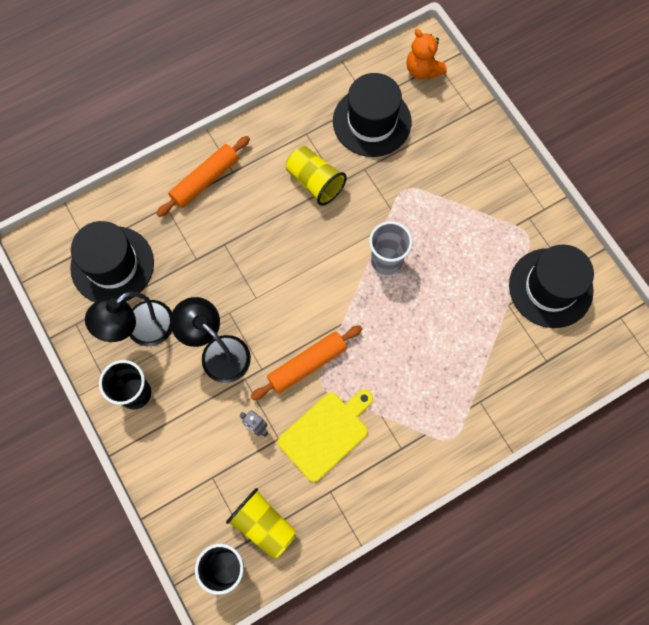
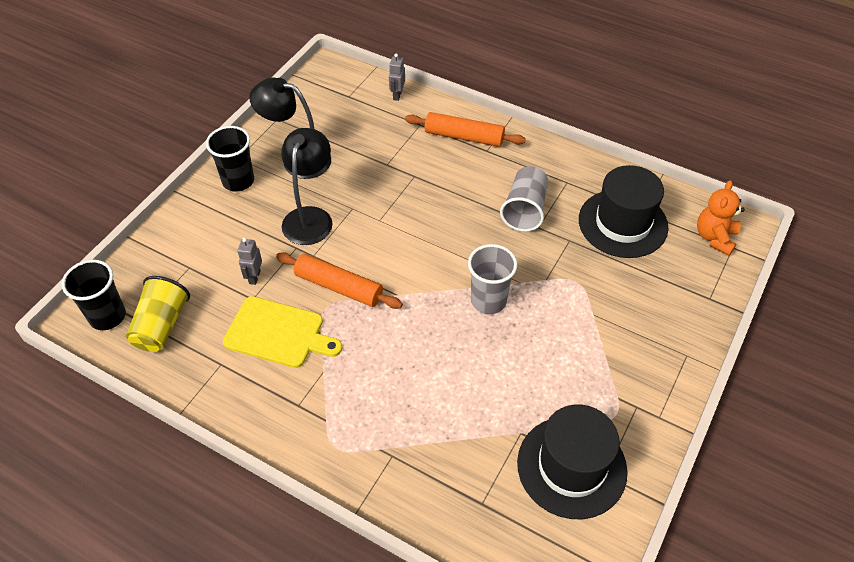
camera: 60 degrees right, 20 degrees down
(112, 265) = (343, 116): black hat -> none
(116, 205) = (397, 95): none -> grey robot
(315, 182) = (525, 210): yellow cup -> grey cup

